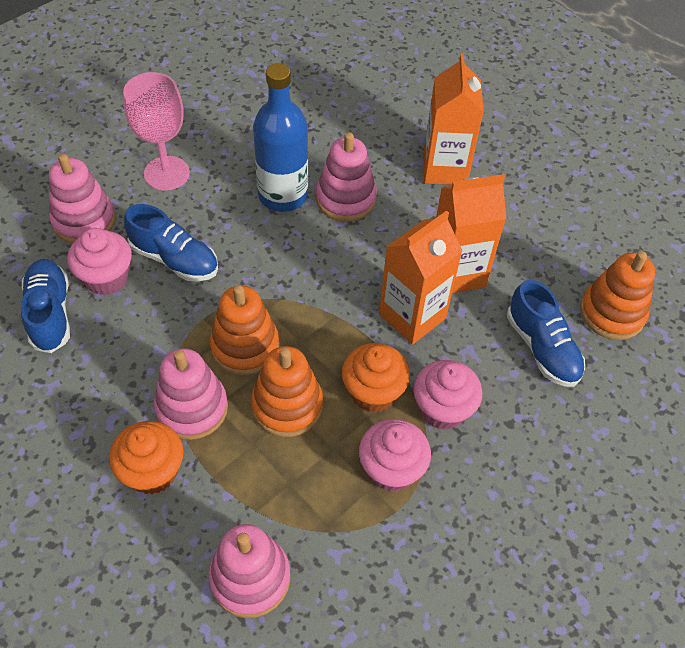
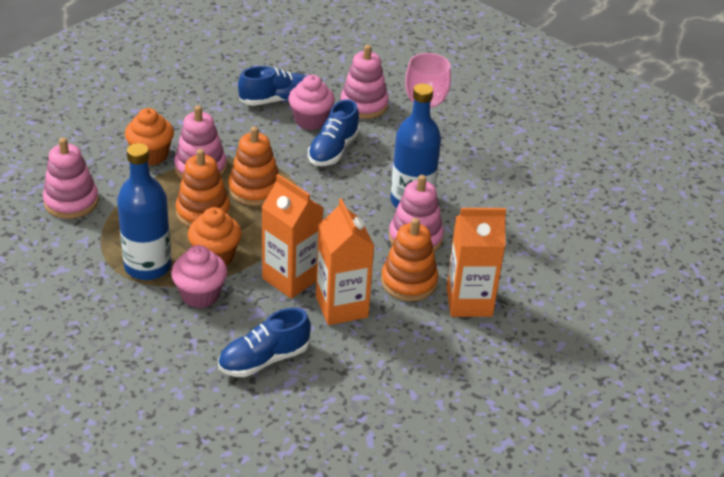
camera: 85 degrees right, 15 degrees down
(391, 469) = (148, 266): pink cupcake -> blue bottle
(612, 313) = (308, 413): orange stacking toy -> orange stacking toy (409, 282)

